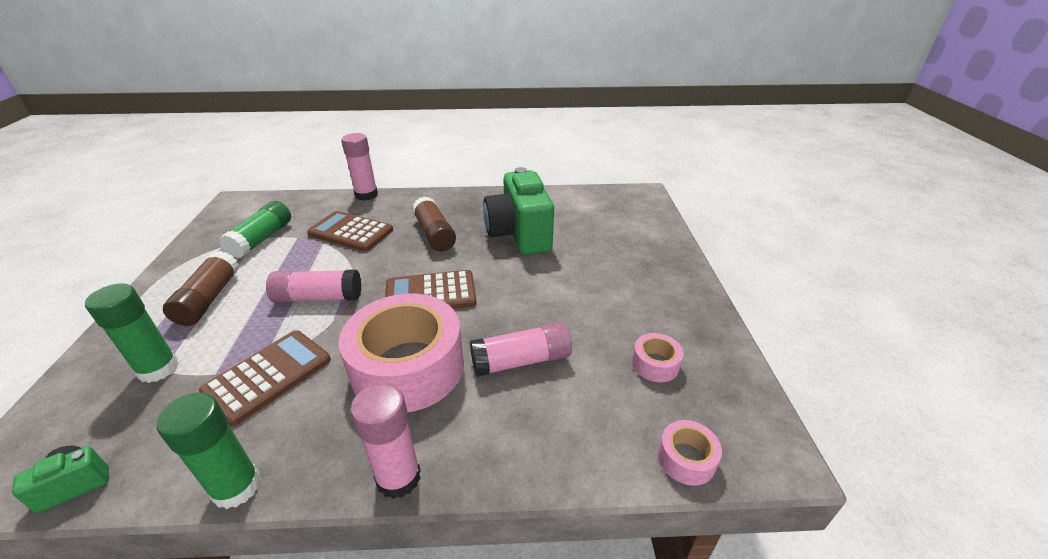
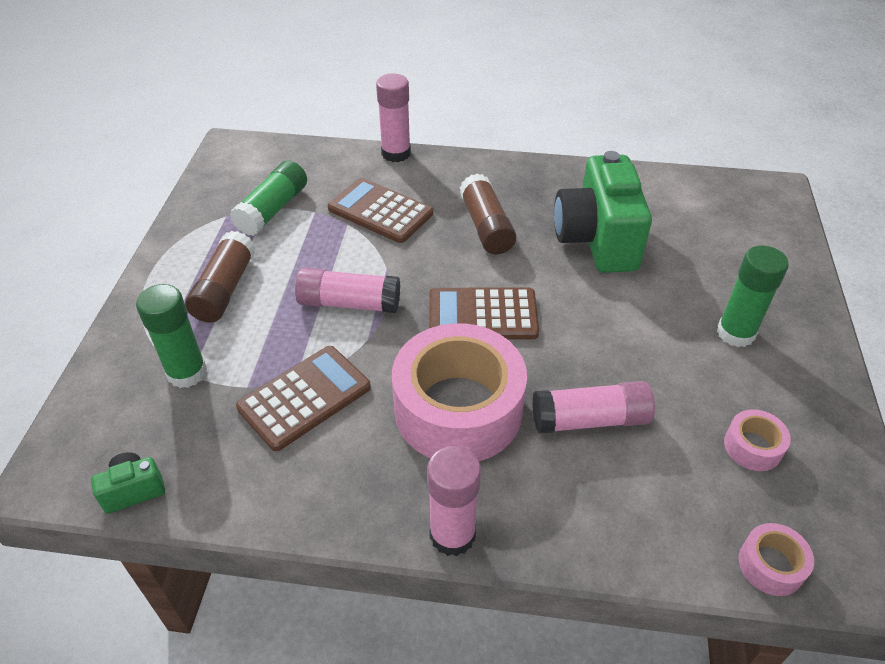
camera: 10 degrees right, 10 degrees up
(236, 487) = (289, 518): green glue stick -> green glue stick (735, 333)

